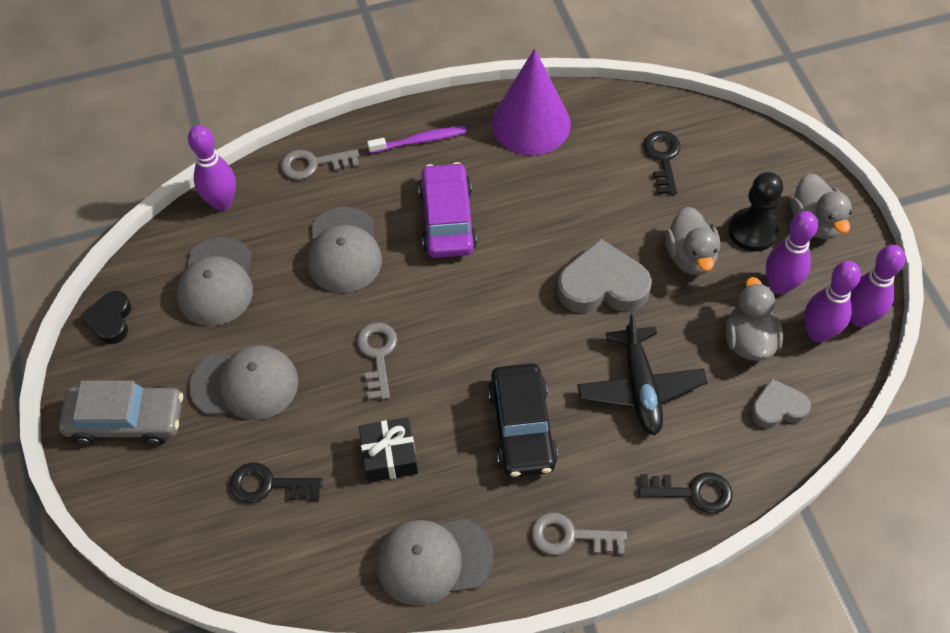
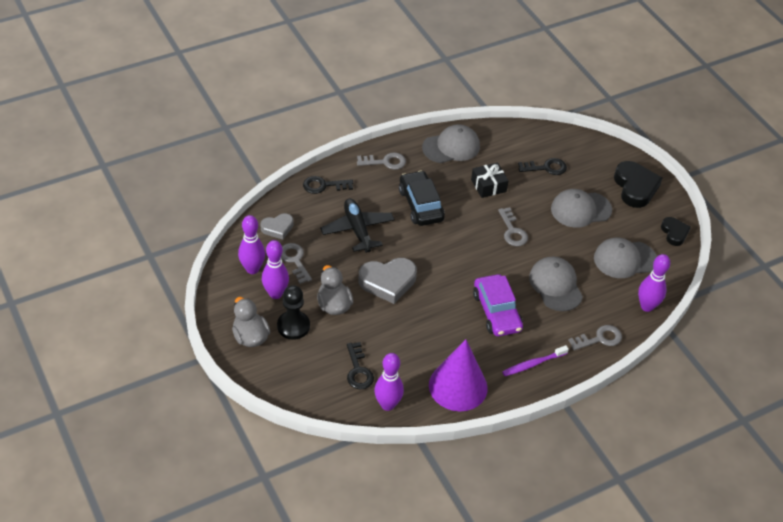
camera: 165 degrees right, 10 degrees down
(126, 420) = (635, 187): grey car -> black heart
(216, 282) = (624, 259): grey cap -> grey cap turned 90 degrees counterclockwise
(749, 340) = (295, 260): grey duck -> grey key
(859, 318) = (226, 280): purple bowling pin -> purple bowling pin (387, 404)

